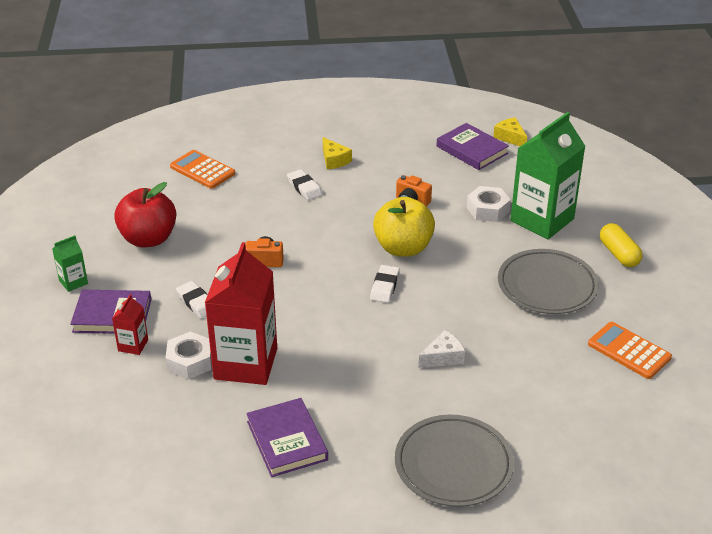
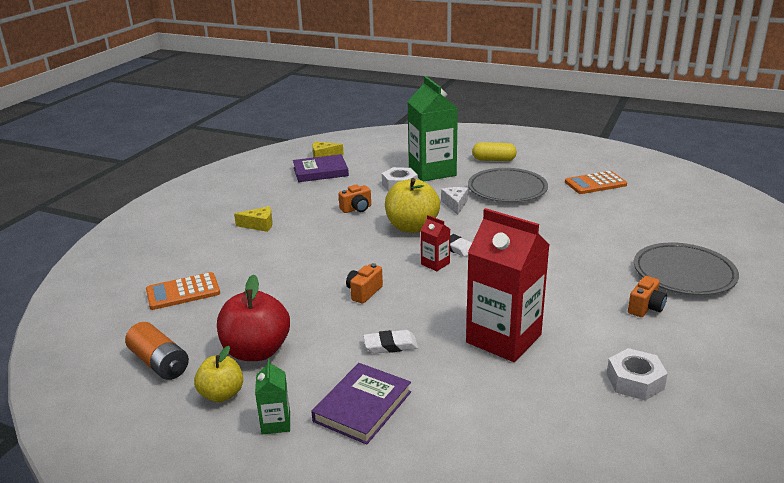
camera: 60 degrees left, 10 degrees down
(91, 245) = (222, 394): none -> yellow apple
(109, 202) = (159, 363): none -> orange battery
(133, 345) = (424, 403): red carton -> red carton (435, 264)
(190, 361) = (477, 370): white nut -> white nut (635, 381)
(287, 440) = (622, 342): purple book -> none
(304, 187) = (280, 247): white eraser -> none
(360, 446) = (645, 308): none -> orange camera
(443, 357) = (558, 246): white cheese -> white cheese (455, 204)

